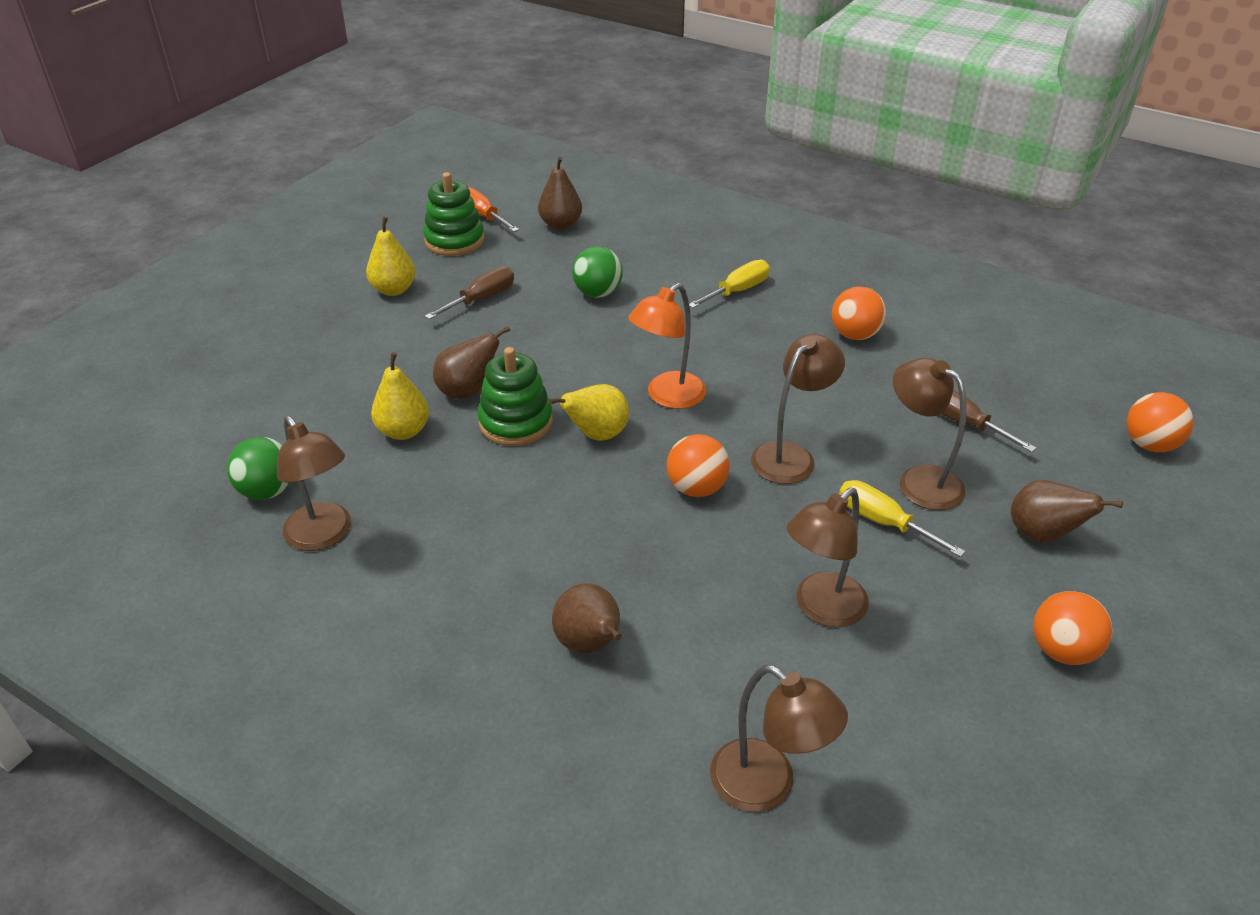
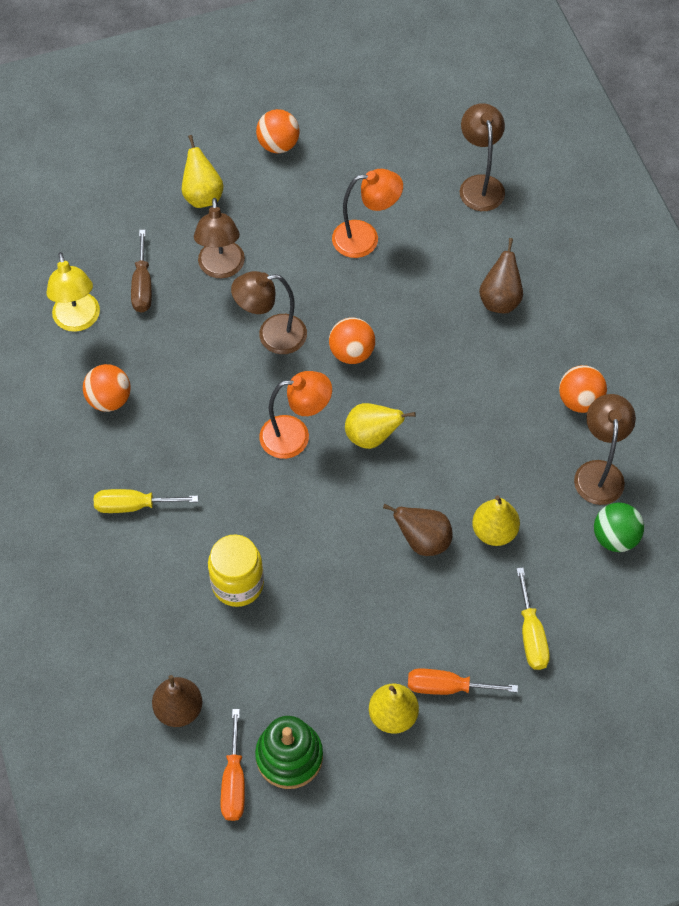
camera: 140 degrees left, 20 degrees up
(361, 322) = (447, 687): none -> orange screwdriver
(481, 299) = (333, 645): brown screwdriver -> none
(516, 422) = (414, 485): green stacking toy -> none
(597, 293) = (237, 584): green ball -> yellow jar
(821, 609) = (365, 238): brown lamp -> orange lamp
(883, 522) = (274, 259): yellow screwdriver -> yellow screwdriver (531, 634)
(966, 366) = (78, 321): none -> yellow lamp
(1042, 534) = (202, 196): brown pear -> yellow pear
(1149, 444) = (63, 198): orange ball -> orange ball (579, 400)

